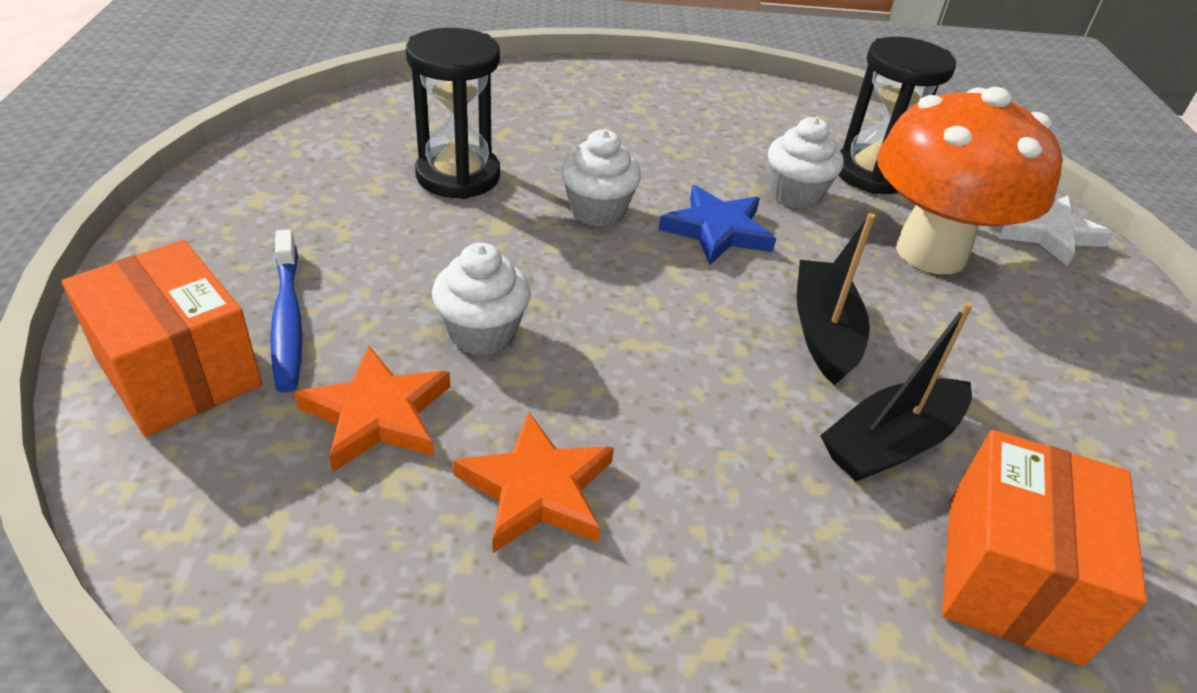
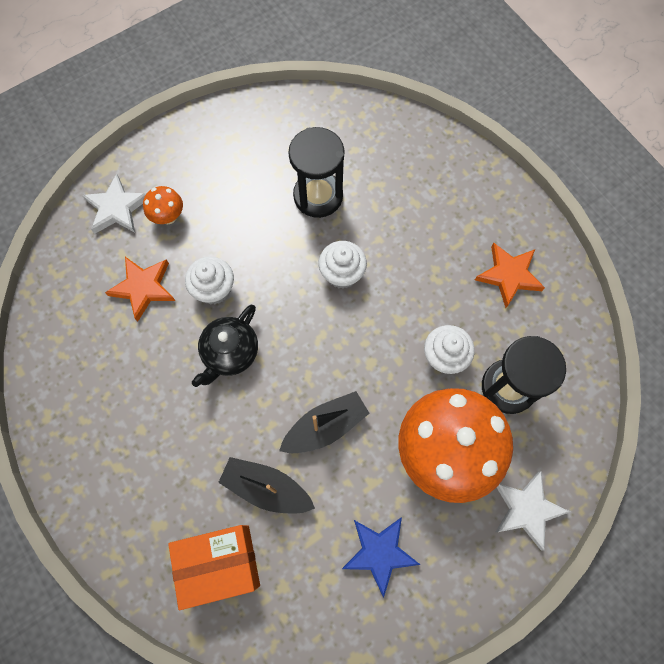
camera: 60 degrees right, 30 degrees up
(178, 372) = (116, 208): orange box -> white star
(288, 319) = (168, 216): blue toothbrush -> orange mushroom
(537, 489) = (146, 367): orange star -> orange star (509, 275)
(613, 369) = (230, 353): none -> black teapot
(717, 230) = (372, 337): blue star -> blue star (379, 553)

